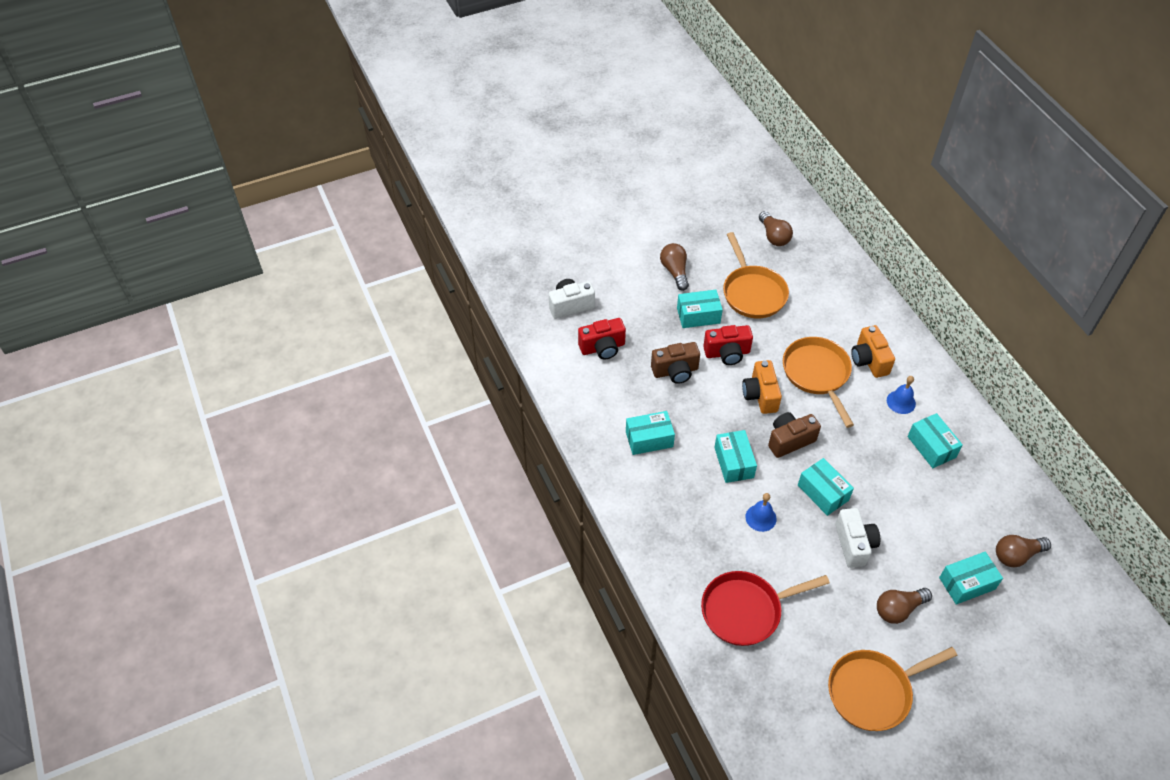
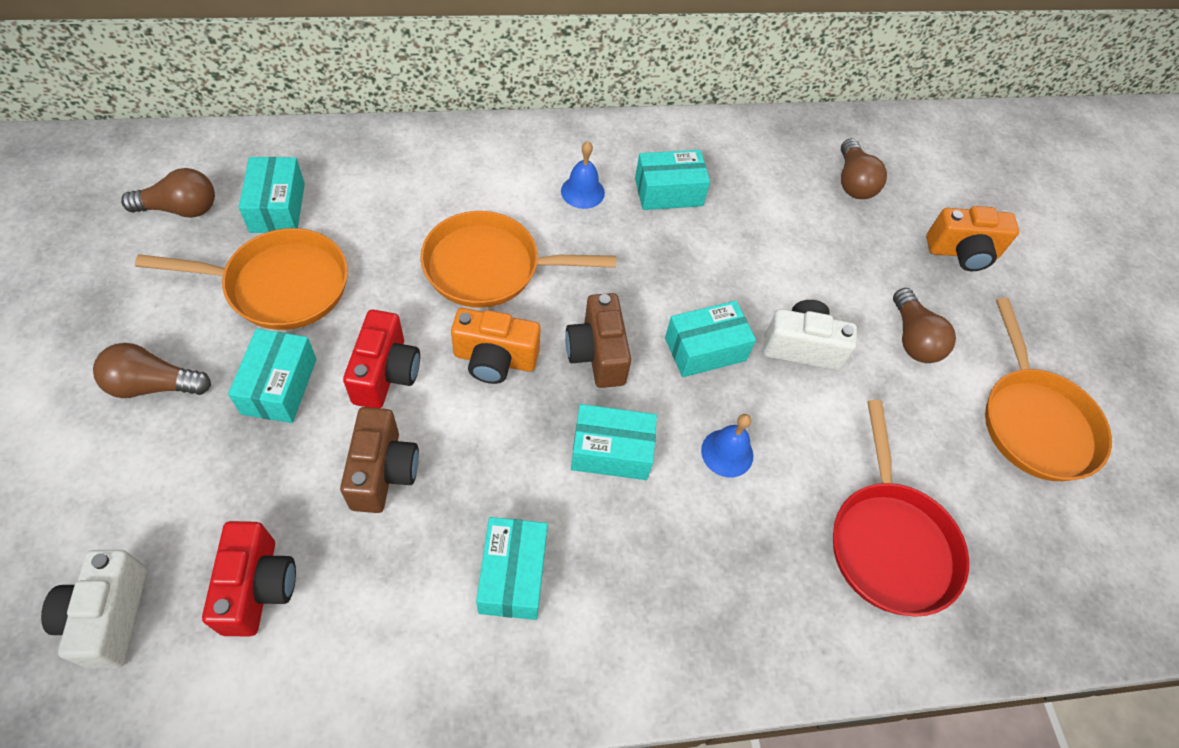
camera: 80 degrees left, 5 degrees up
(869, 360) = (494, 195): orange camera -> orange camera (962, 252)
(967, 583) = (885, 248): turquoise box -> turquoise box (277, 207)

